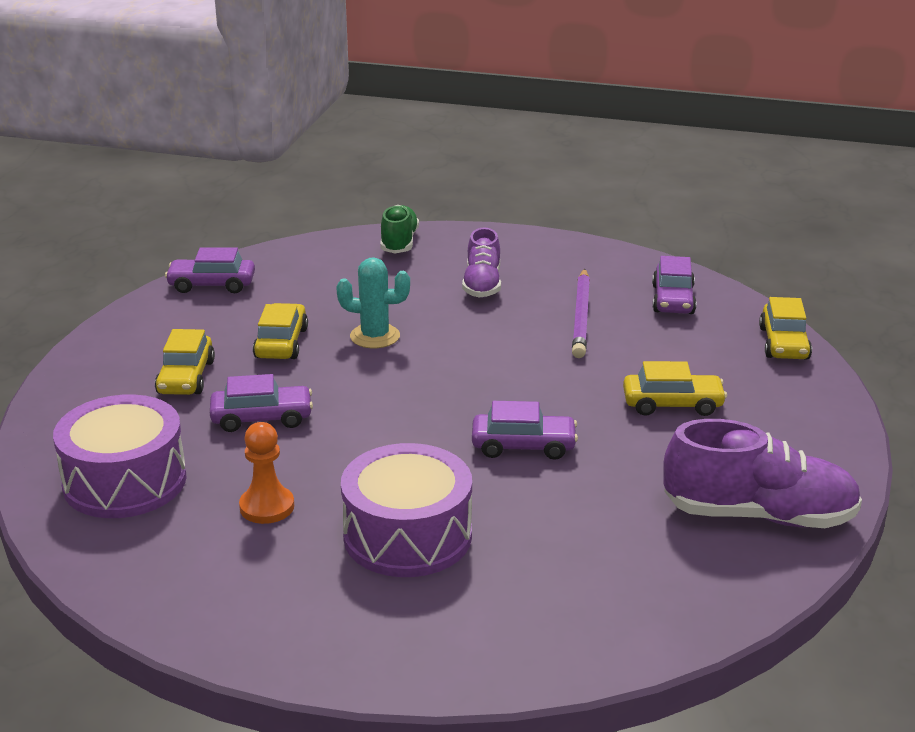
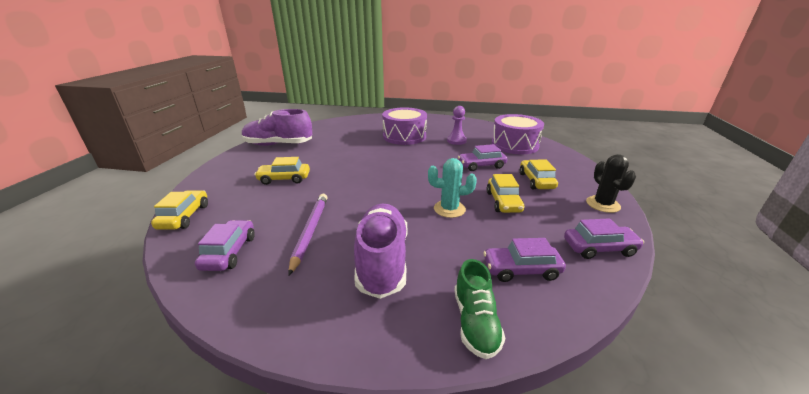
camera: 175 degrees right, 0 degrees up
(127, 332) = (603, 204): none -> black cactus
(267, 507) = (456, 141): orange pawn -> purple pawn
(482, 285) = (382, 261): purple shoe -> purple shoe, size x1.62
(523, 446) = (362, 160): purple car -> purple car (521, 270)

